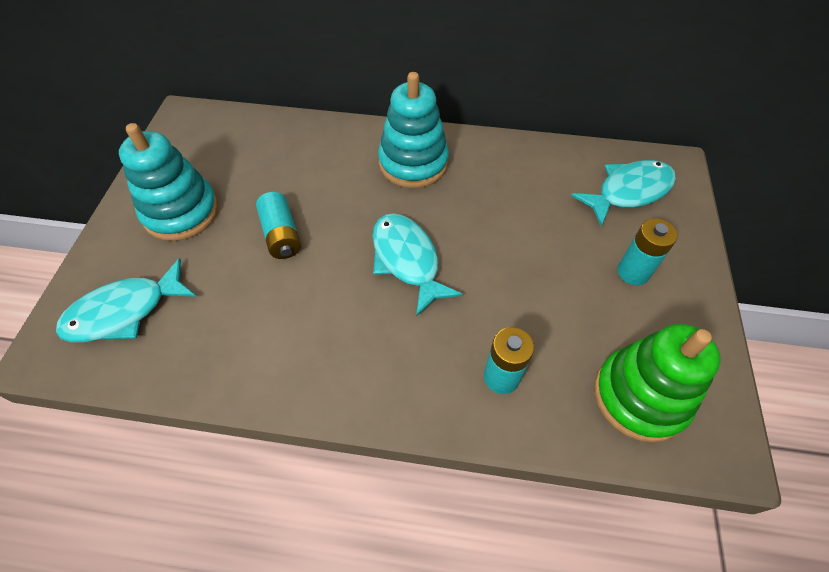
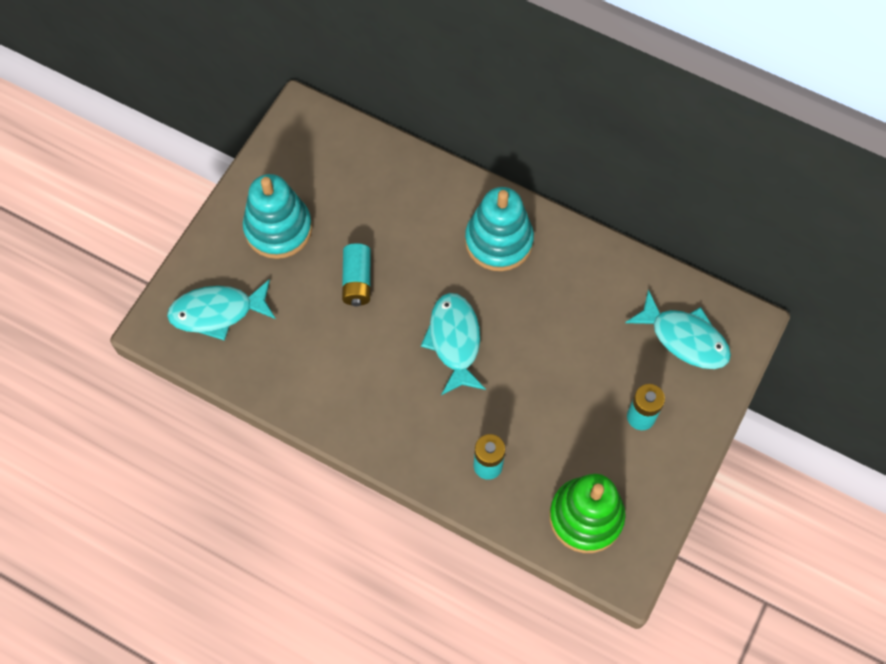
camera: 20 degrees right, 10 degrees up
(629, 192) = (684, 338): turquoise fish -> turquoise fish turned 45 degrees clockwise

